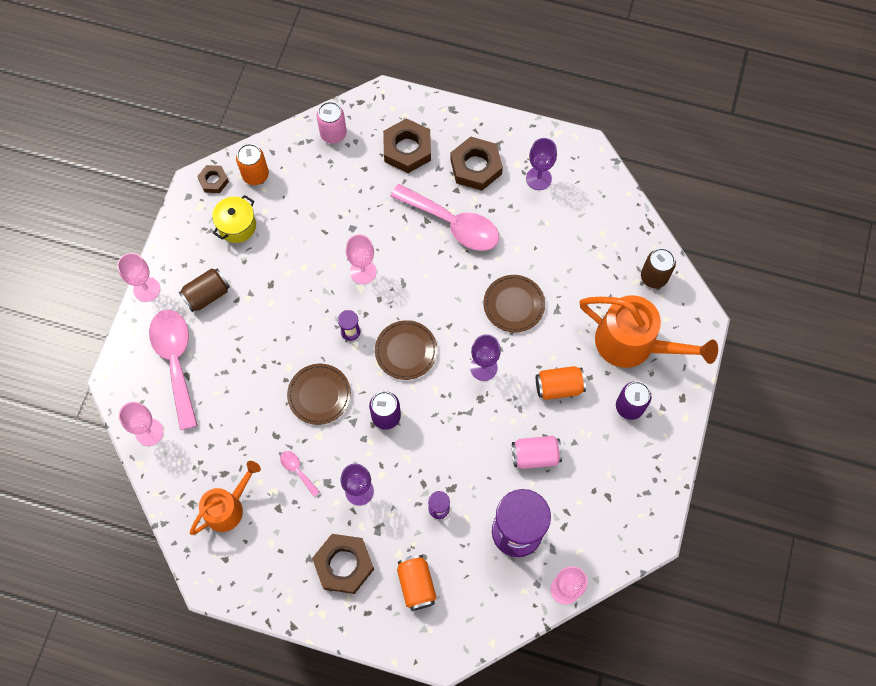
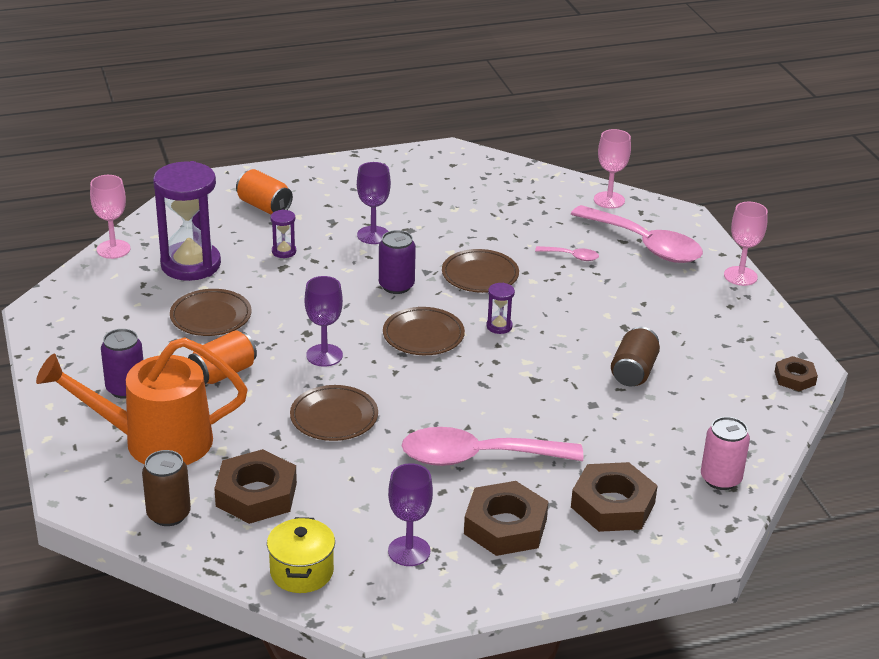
camera: 145 degrees right, 35 degrees down
(207, 295) = (677, 295): brown can -> brown can (634, 372)
(228, 507) = (484, 188): orange watering can -> none
(237, 226) = (718, 354): yellow pot -> yellow pot (302, 572)
(255, 175) = (757, 402): orange can -> none
(297, 470) = (446, 226): pink spoon -> pink spoon (572, 256)
(343, 565) = (343, 194): brown nut -> brown nut (256, 494)
(363, 271) = (538, 374): pink goblet -> none
(535, 455) = (211, 316): pink can -> brown plate

